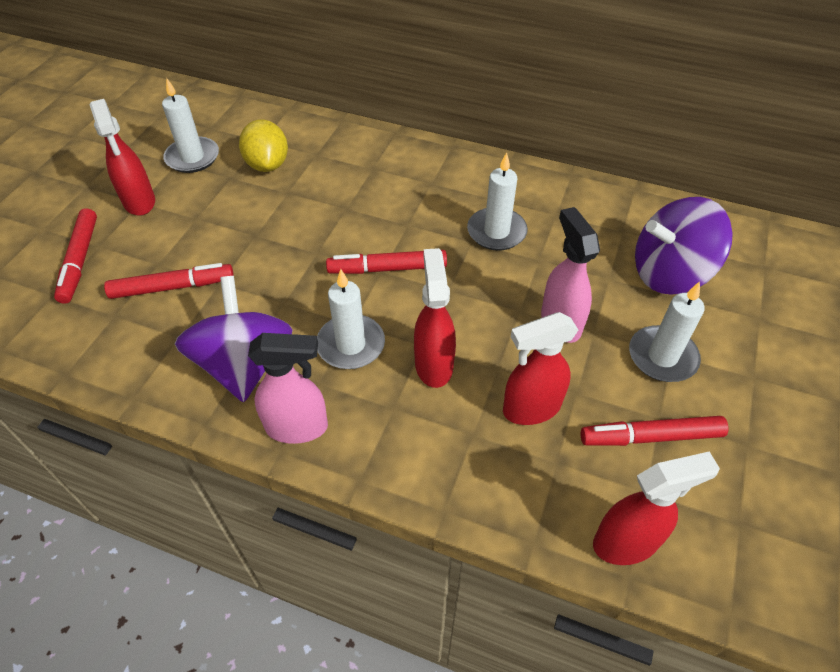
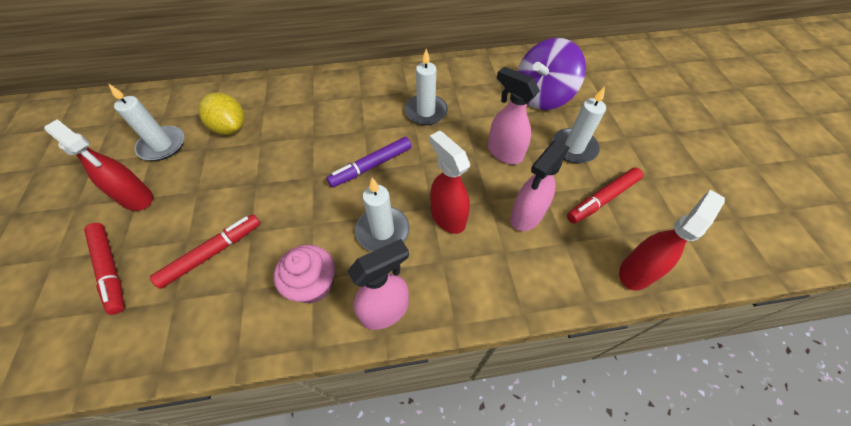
camera: 30 degrees left, 5 degrees up
(244, 364) = (313, 284): purple spinning top -> pink cupcake
(387, 269) = (371, 166): red marker -> purple marker
(530, 408) = (526, 216): red spray bottle -> pink spray bottle

